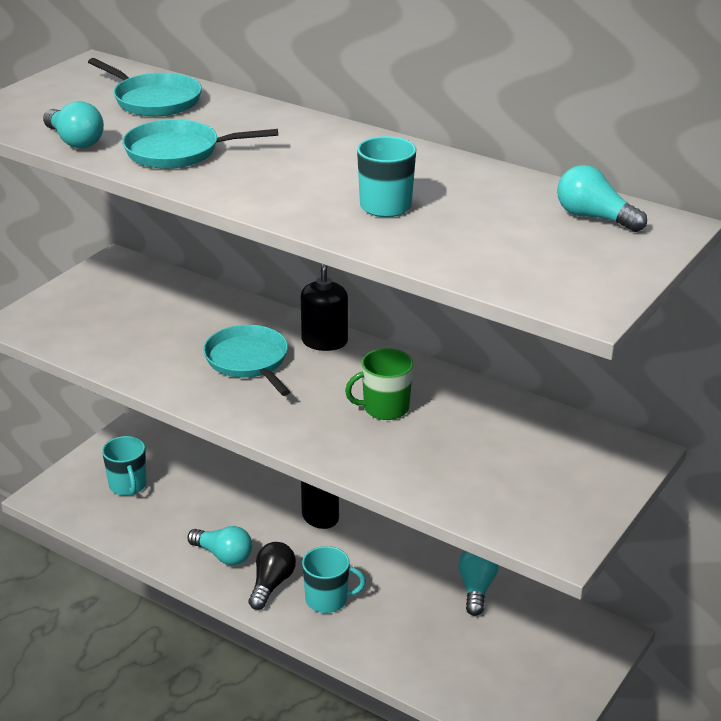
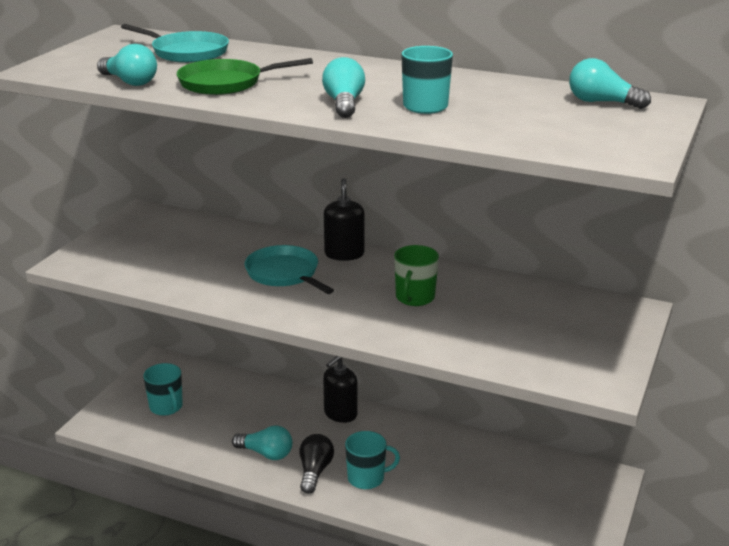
camera: 10 degrees left, 5 degrees down
(177, 152) = (225, 83): turquoise pan -> green pan
(384, 408) = (414, 298): green mug -> green mug turned 45 degrees counterclockwise
(476, 589) = (489, 454): turquoise light bulb -> turquoise light bulb (344, 104)

